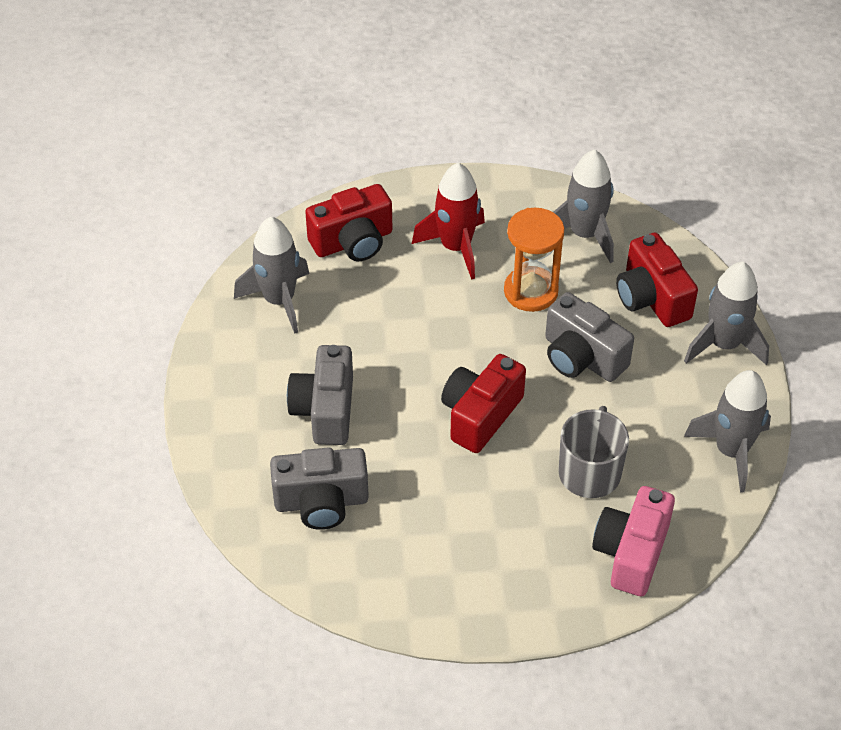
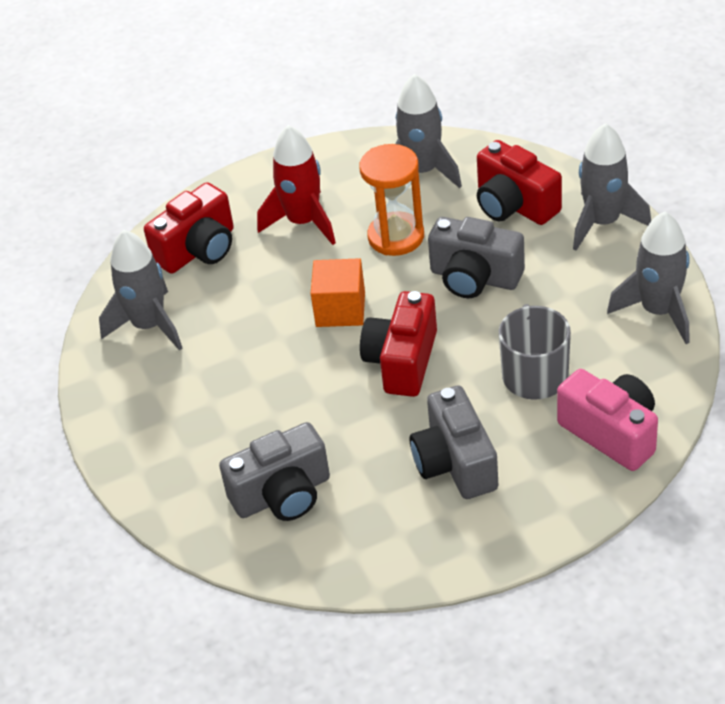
camera: 15 degrees left, 5 degrees down
(325, 410) = (245, 409): grey camera -> grey camera (455, 463)
(449, 345) = (340, 309): none -> orange cube
(631, 553) = (611, 433): pink camera -> pink camera turned 135 degrees clockwise

